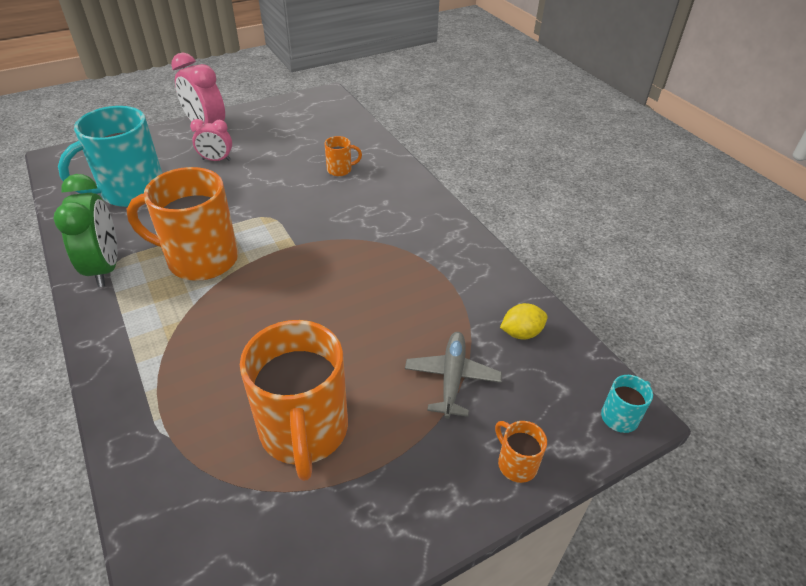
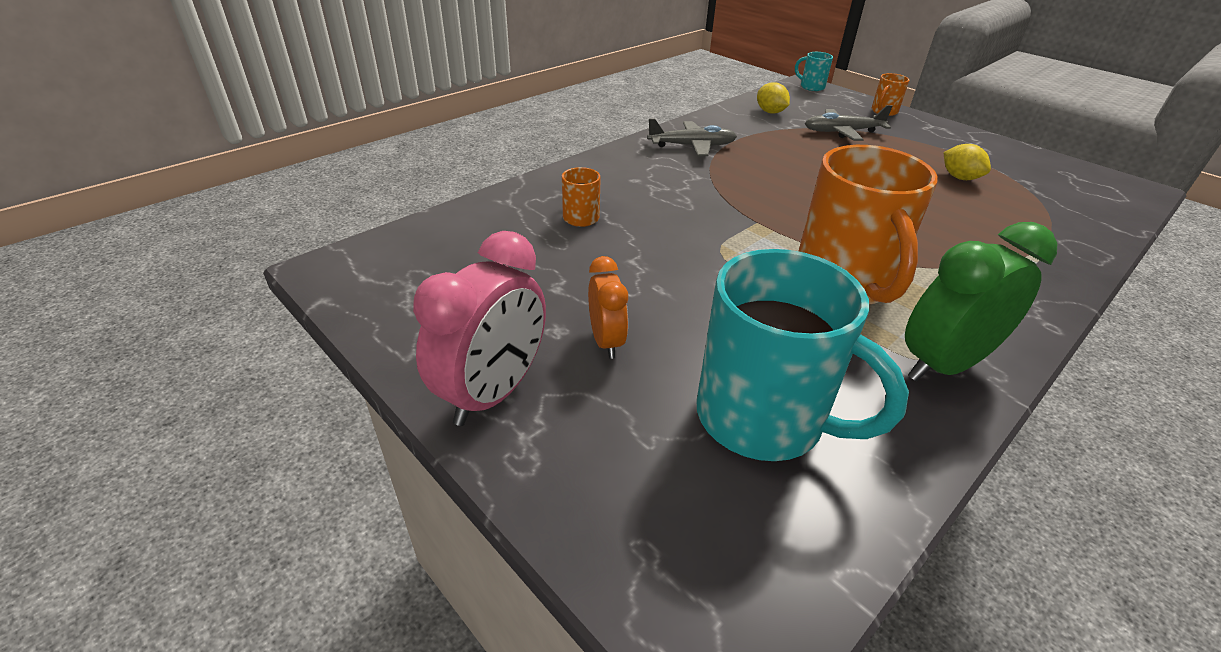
camera: 105 degrees left, 5 degrees down
(216, 160) = (606, 341): pink clock -> orange clock
(304, 431) = (959, 178): orange mug -> yellow lemon
(439, 246) = (692, 146): none -> grey plane

